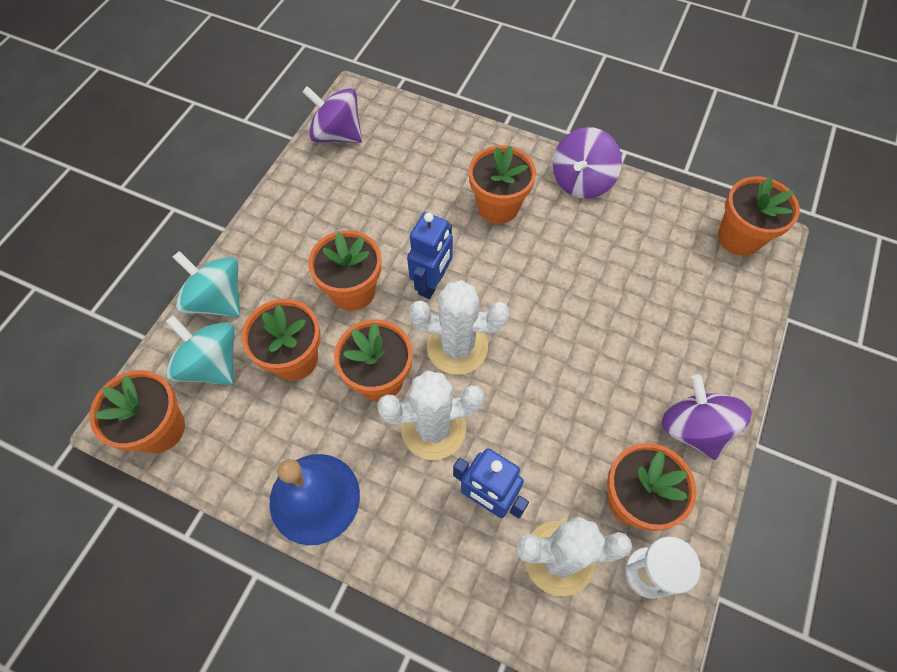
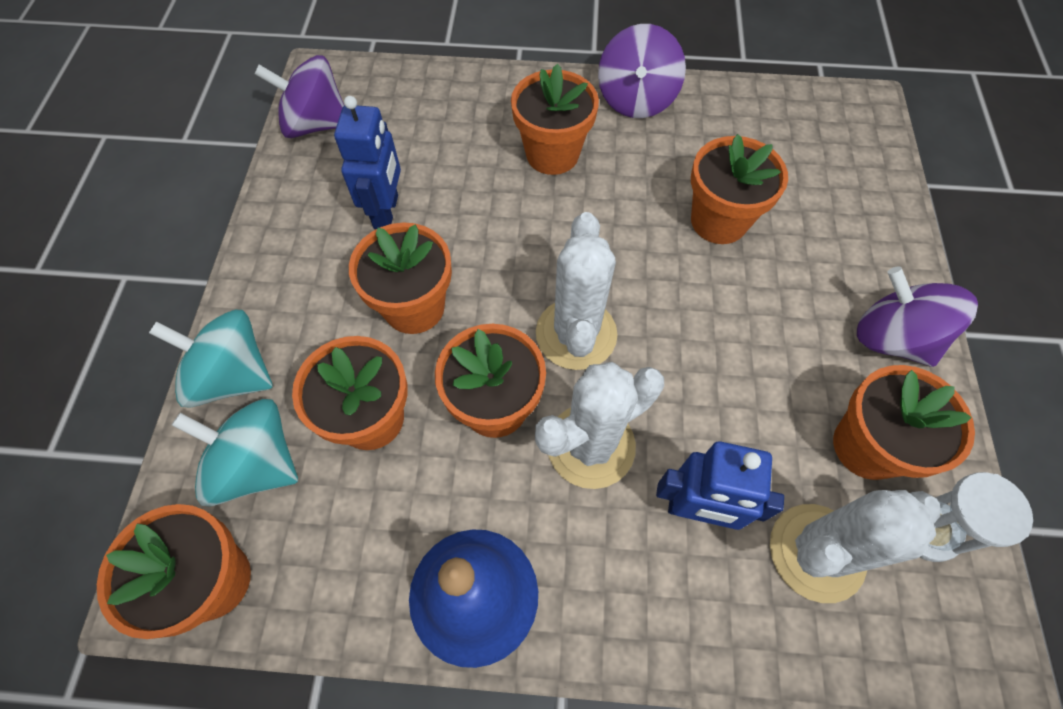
camera: 20 degrees left, 0 degrees up
(432, 283) = (511, 267): blue robot -> blue robot (387, 212)
(457, 347) = (576, 334): white cactus -> white cactus turned 75 degrees counterclockwise
(739, 237) = (836, 112): orange flower pot -> orange flower pot (718, 221)

